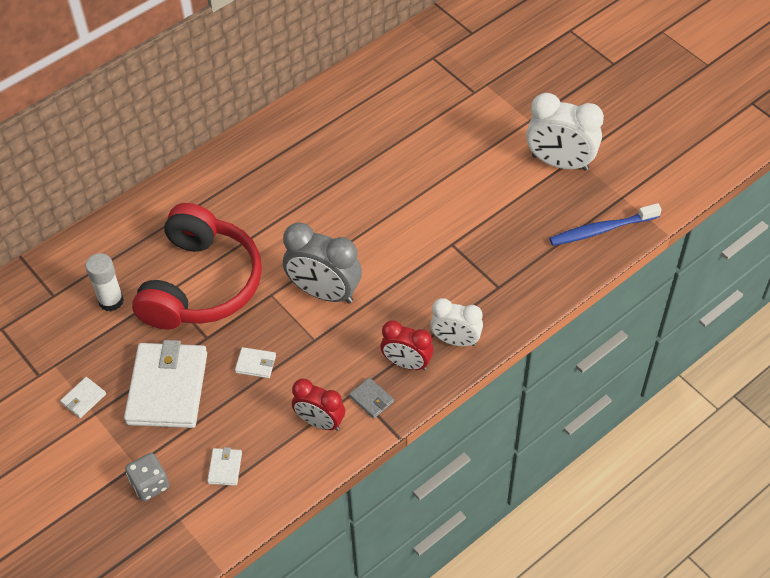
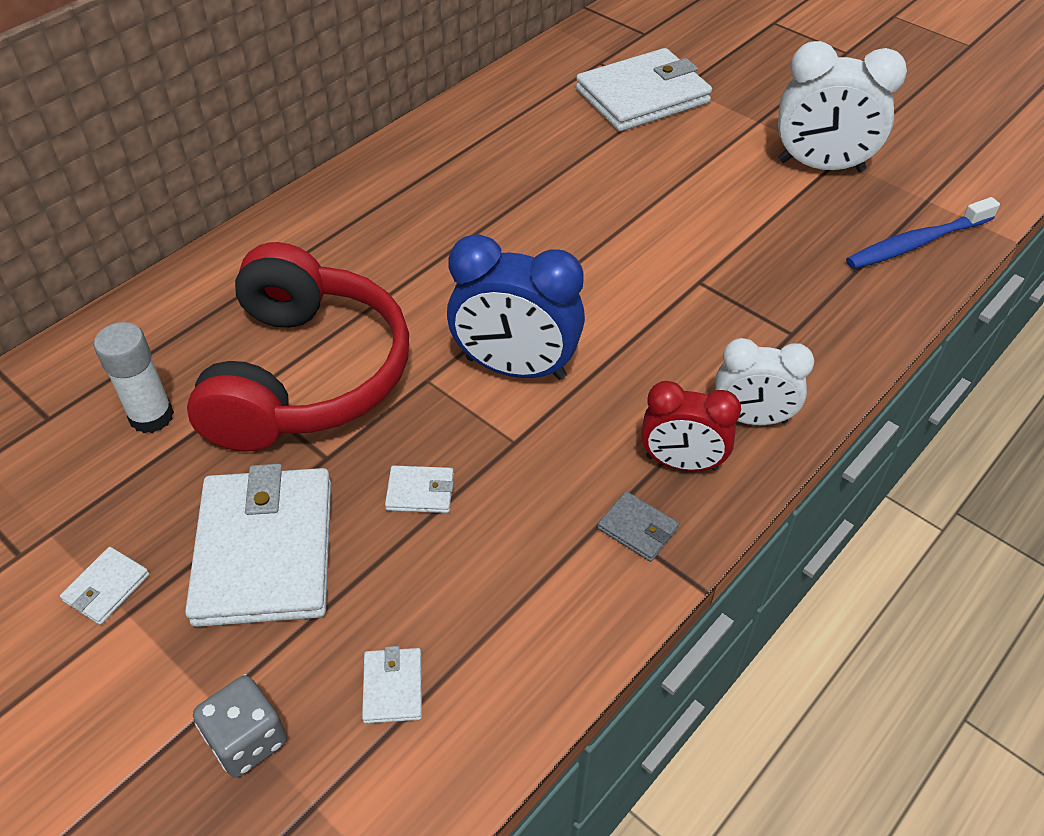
camera: 10 degrees left, 5 degrees down
(320, 422) = (555, 579): red clock -> none
(324, 292) = (515, 368): grey clock -> blue clock
(455, 91) = (642, 96): none -> white wallet

